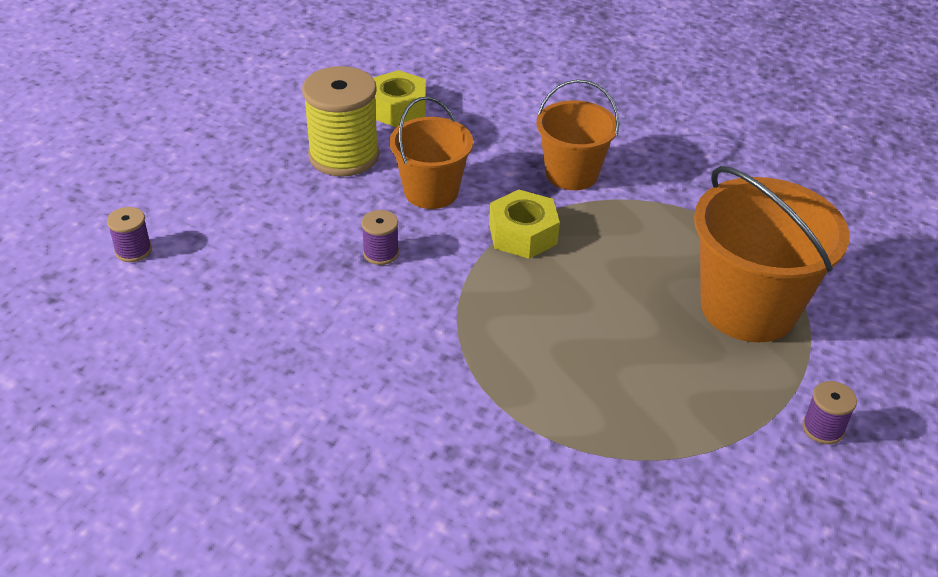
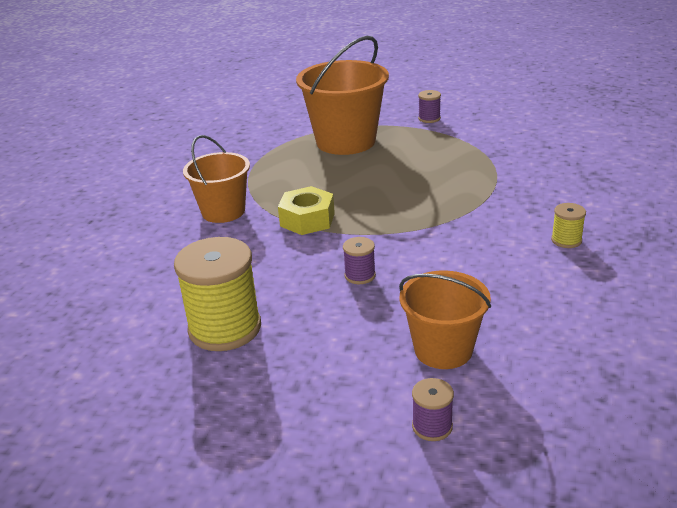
camera: 100 degrees left, 10 degrees down
(357, 455) = (566, 240): none -> yellow spool
(398, 109) = (135, 314): yellow nut -> none
(431, 192) = (267, 268): orange bucket -> orange bucket (443, 349)

